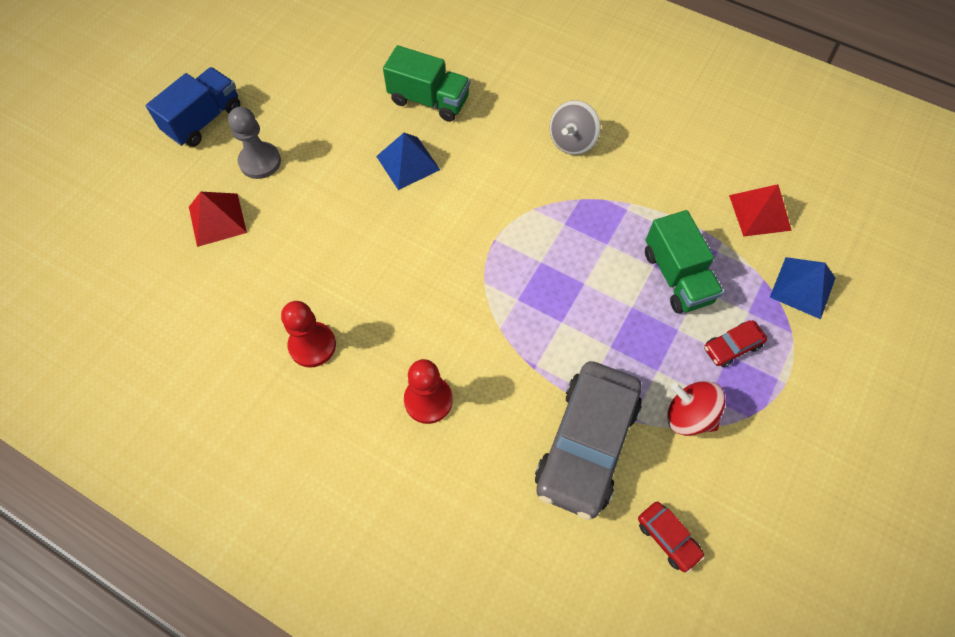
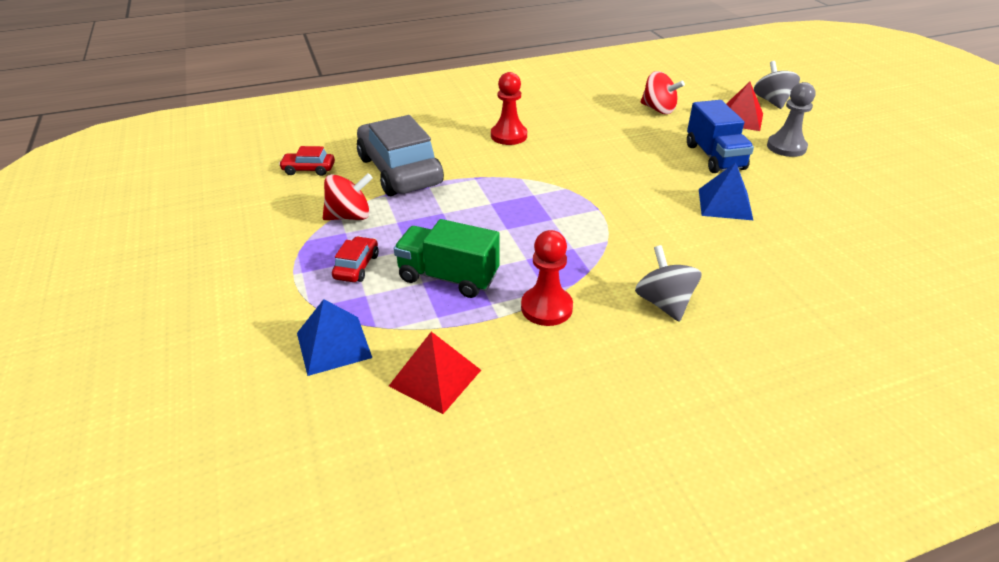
camera: 130 degrees right, 25 degrees down
(148, 211) = (772, 101): none -> grey spinning top
(204, 120) = (855, 140): blue truck -> blue truck (714, 157)
(247, 299) = (658, 109): none -> red spinning top
(312, 345) = (597, 117): red pawn -> red pawn (546, 308)
(429, 100) = (799, 245): green truck -> none

